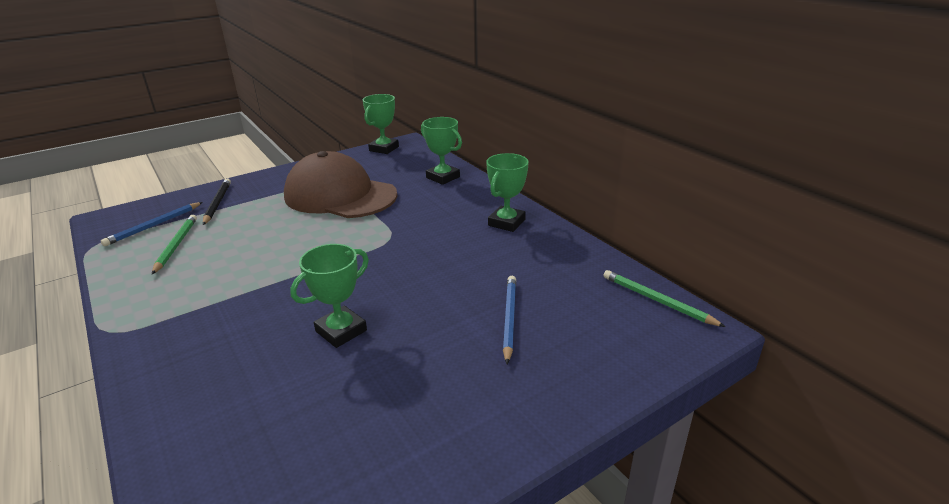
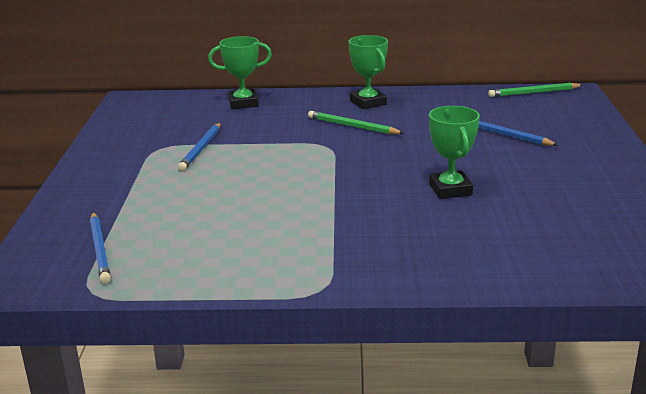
camera: 55 degrees left, 5 degrees down
(176, 245) = (177, 241): green pencil -> green pencil (353, 126)
(217, 203) = (104, 208): black pencil -> none
(340, 195) = (201, 149): brown cap -> blue pencil
(384, 149) = (124, 111): green trophy -> none

